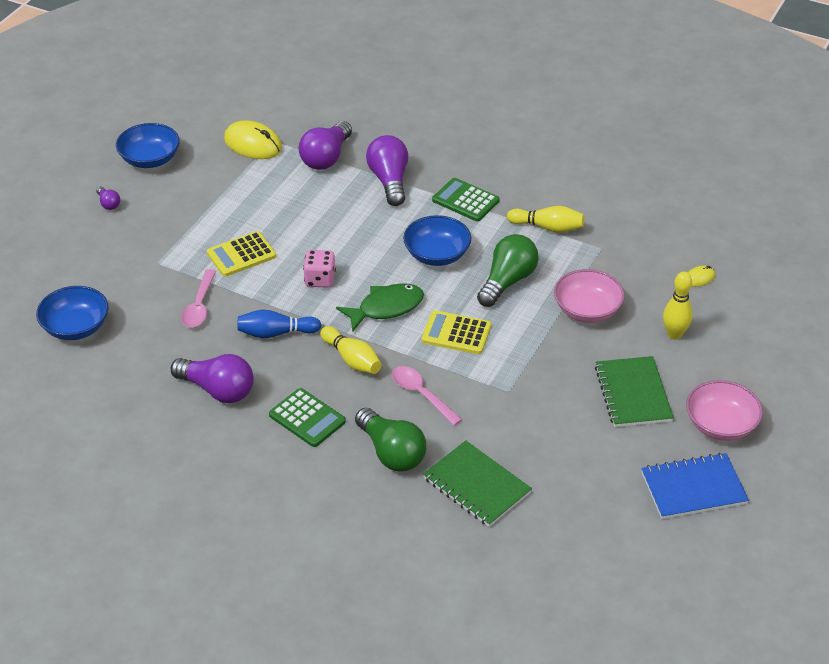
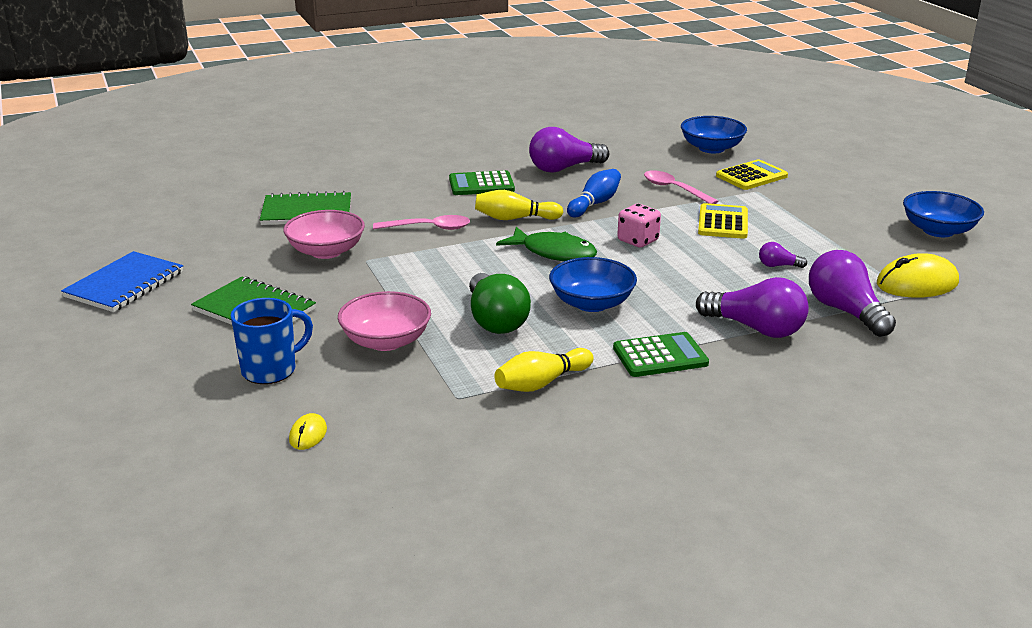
camera: 130 degrees right, 15 degrees down
(108, 204) = (876, 196): purple light bulb -> purple light bulb (778, 266)
(386, 308) = (554, 253): green fish -> green fish turned 75 degrees counterclockwise
(391, 452) = (394, 198): green light bulb -> none
(456, 333) = (470, 268): yellow calculator -> yellow calculator (751, 176)
(674, 334) = (270, 370): yellow bowling pin -> blue mug
(720, 425) = (141, 331): pink bowl -> pink bowl (326, 251)

